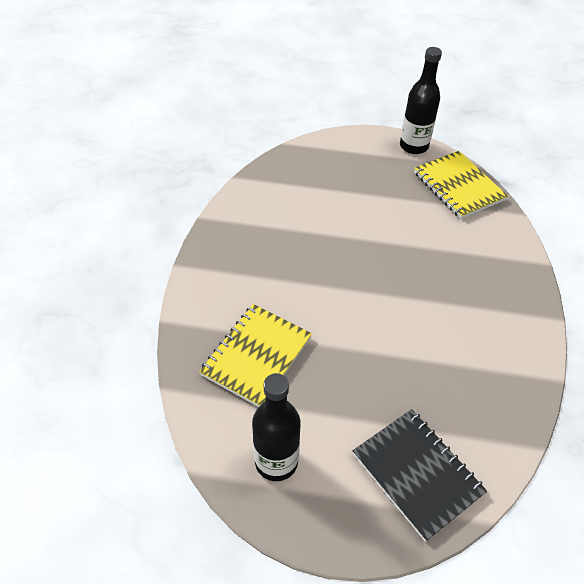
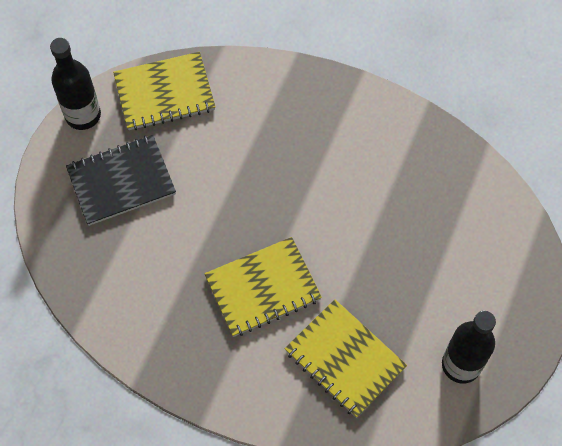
camera: 75 degrees left, 15 degrees up
(307, 283) = (263, 288): none -> yellow notebook
(417, 473) = (492, 251): black notebook -> black notebook (121, 181)

